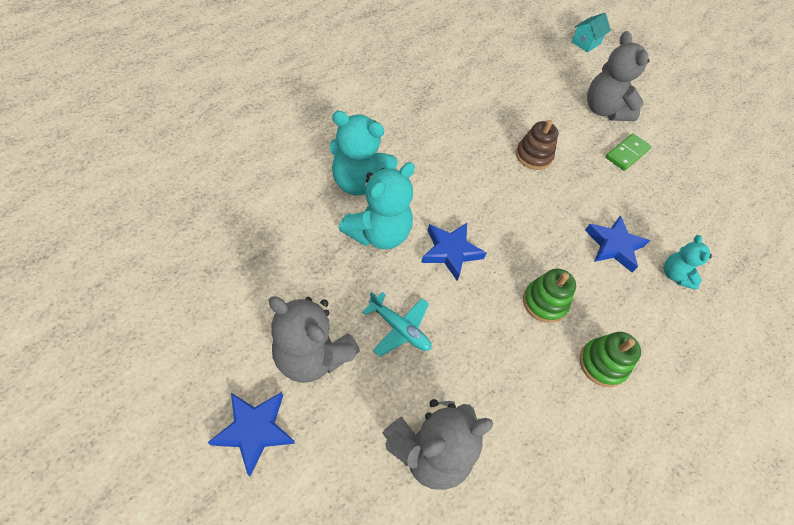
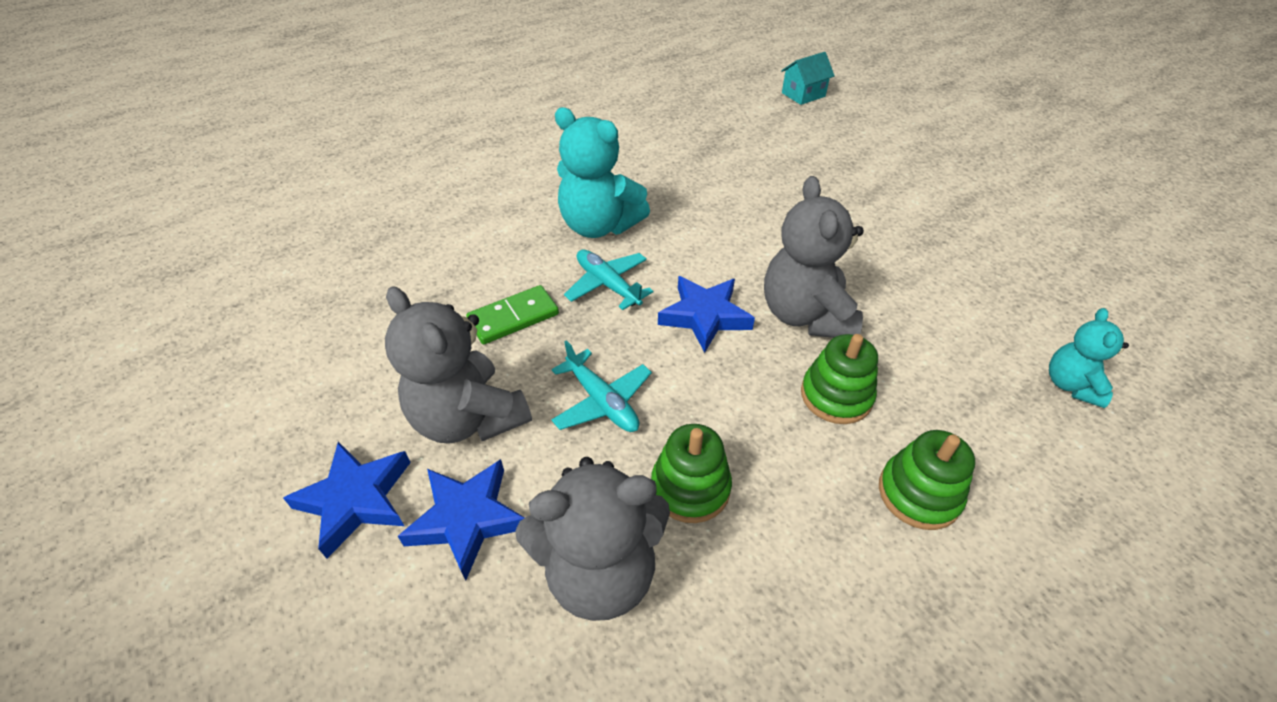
camera: 20 degrees right, 10 degrees down
(378, 233) = (607, 285): turquoise teddy bear -> turquoise plane
(470, 382) = (690, 487): none -> green stacking toy
(533, 156) = (858, 215): brown stacking toy -> none
(585, 43) = (964, 95): turquoise house -> turquoise house (803, 95)
(604, 110) = (980, 169): grey teddy bear -> grey teddy bear (805, 315)
(614, 246) = (967, 335): blue star -> blue star (467, 519)
(627, 154) = (1009, 222): green domino -> green domino (513, 317)

